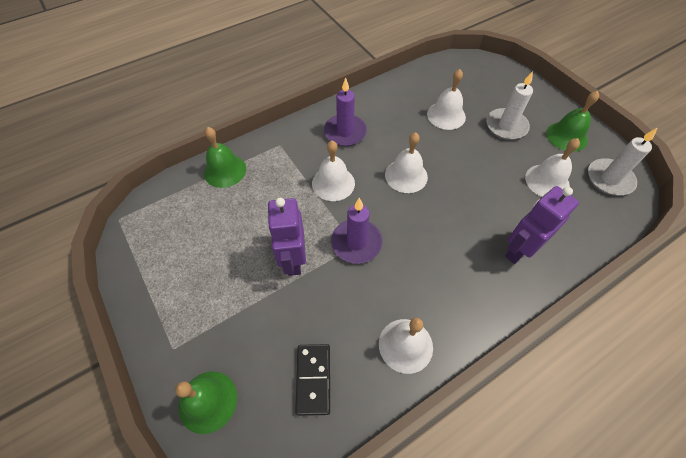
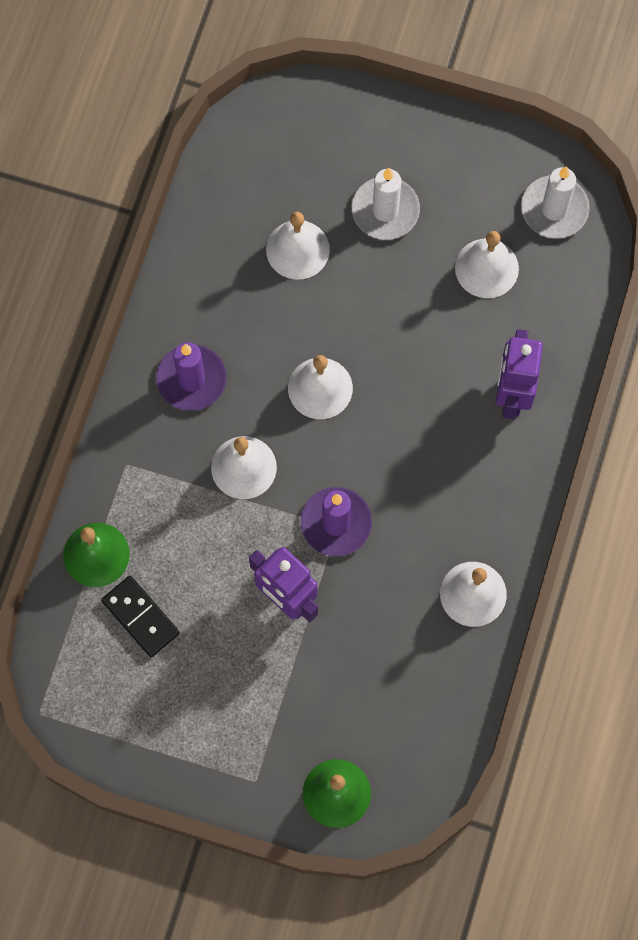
camera: 40 degrees left, 15 degrees up
(313, 379) = (414, 695): black domino -> black domino (141, 617)
(566, 136) = (469, 172): green bell -> none

